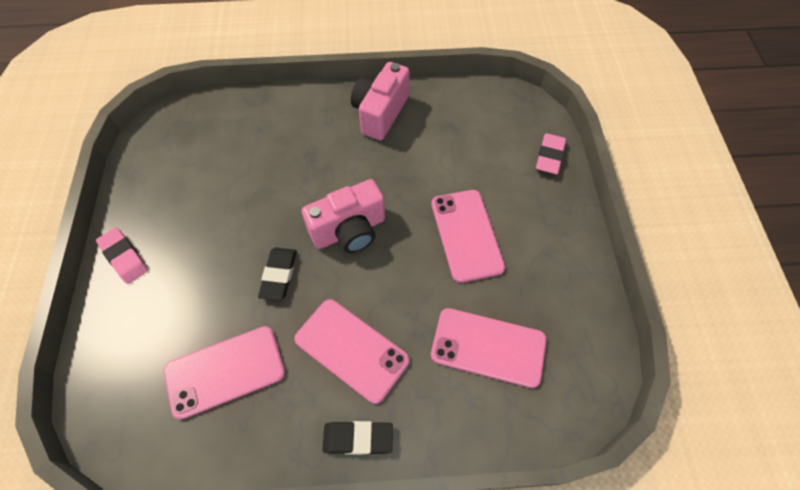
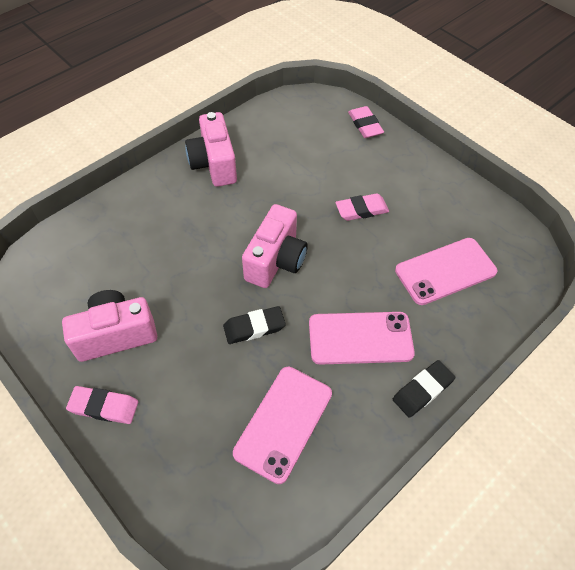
camera: 40 degrees left, 5 degrees down
(181, 208) = (116, 335): none -> pink camera
(279, 275) = (254, 327): black eraser -> black eraser turned 75 degrees counterclockwise
(466, 235) = (361, 210): pink phone -> pink eraser

